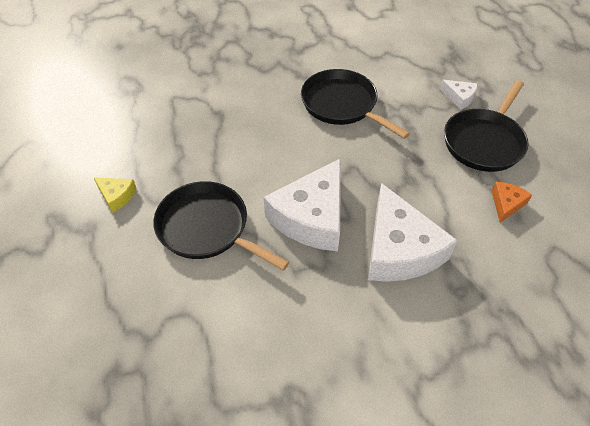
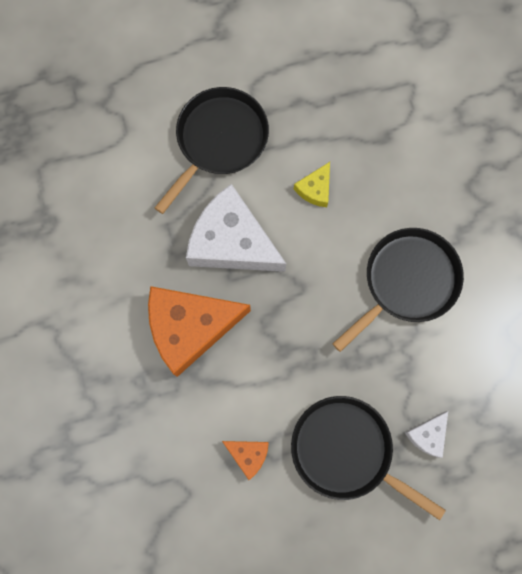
camera: 90 degrees right, 25 degrees up
(117, 196) = (260, 50): yellow cheese -> yellow cheese (315, 189)
(399, 249) = (190, 327): white cheese -> orange cheese

